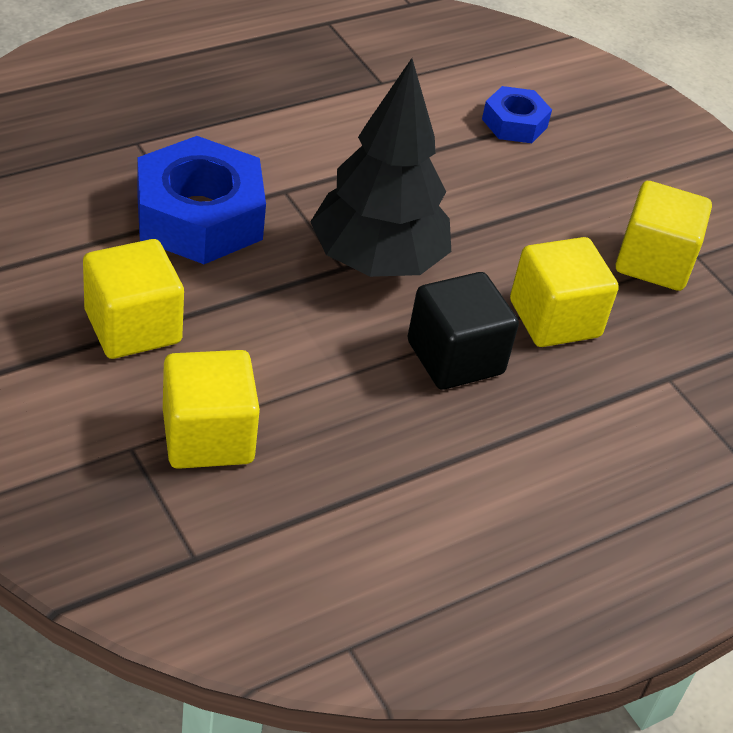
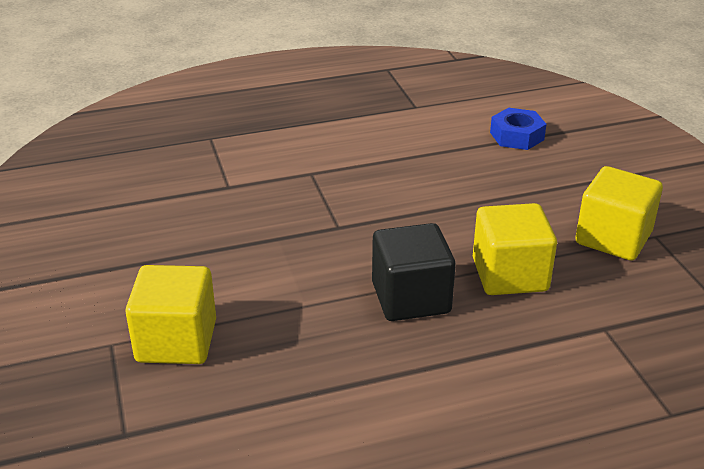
camera: 20 degrees right, 10 degrees down
(133, 327) = (152, 258): yellow cube -> none
(199, 216) = (237, 187): blue nut -> none
(377, 262) = (368, 225): black tree -> none

